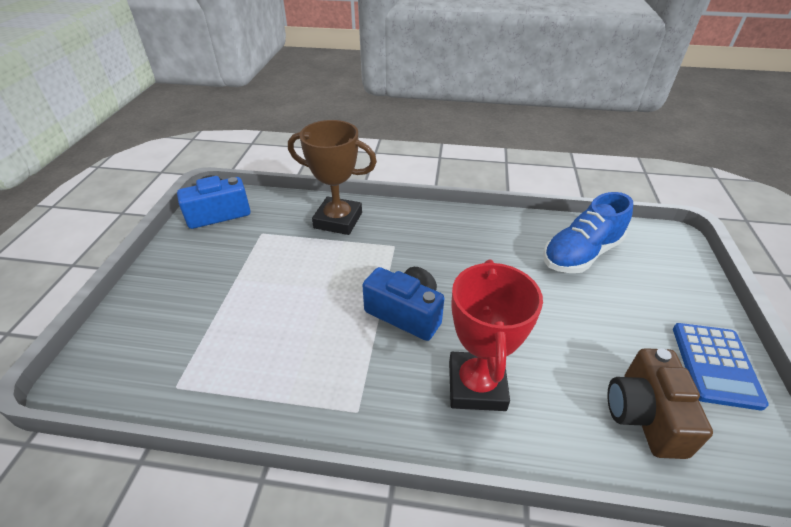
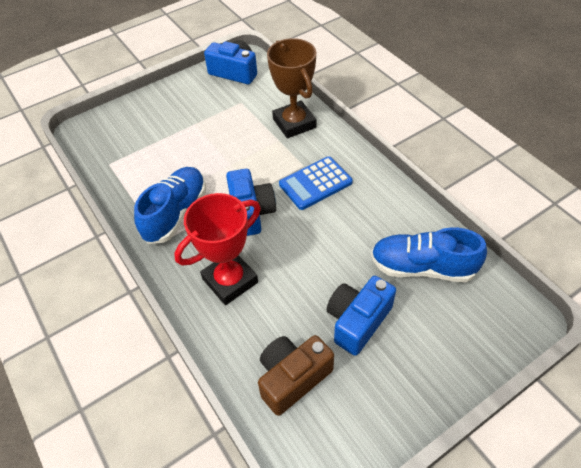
camera: 50 degrees right, 10 degrees up
(334, 372) = (176, 213): none -> blue shoe
(608, 325) = (357, 321): none -> blue camera
(715, 365) = (386, 404): blue calculator -> blue calculator (315, 183)

